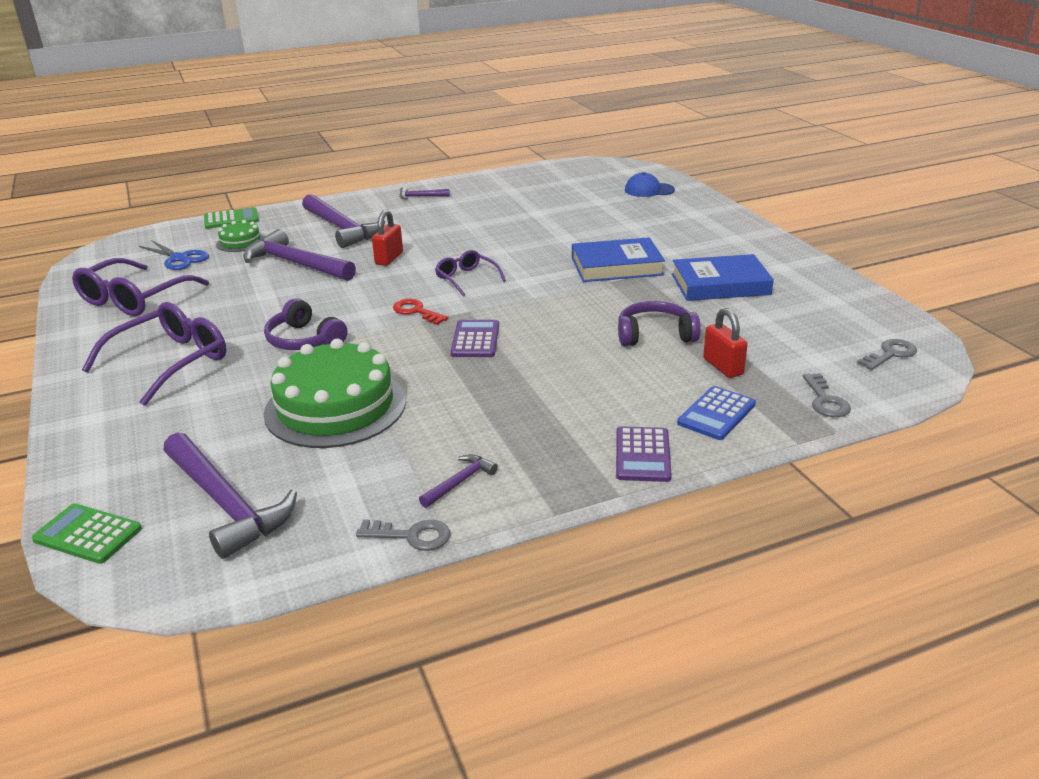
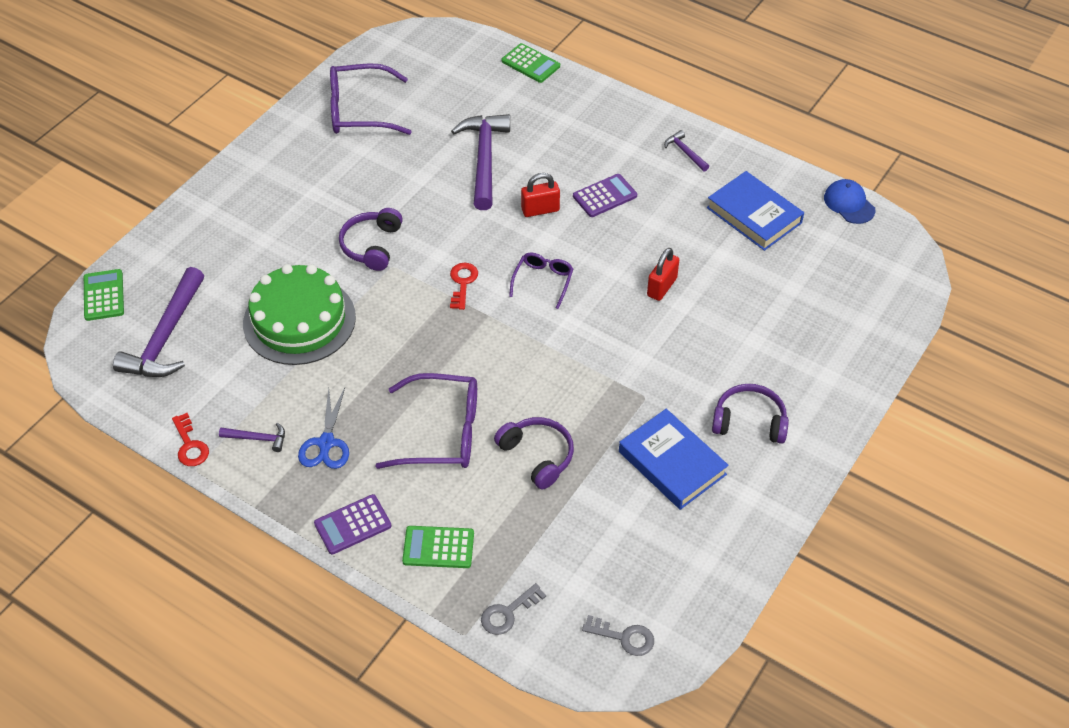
camera: 55 degrees right, 20 degrees up
(169, 362) = (292, 195): purple glasses -> purple glasses (441, 432)
(180, 259) = (438, 87): blue scissors -> blue scissors (326, 443)
(240, 242) = (494, 100): green cake -> none
(342, 228) = (572, 144): purple hammer -> none
(411, 536) = (190, 445): grey key -> red key
(475, 339) = (445, 344): purple calculator -> purple calculator (604, 196)
(616, 266) = (650, 371): blue book -> blue book (754, 215)
(649, 190) = (859, 313): blue cap -> blue cap (849, 204)
(708, 247) = (749, 422): none -> purple headphones
(716, 414) = (438, 547): blue calculator -> green calculator
(723, 367) = (515, 524): red padlock -> red padlock (662, 287)

